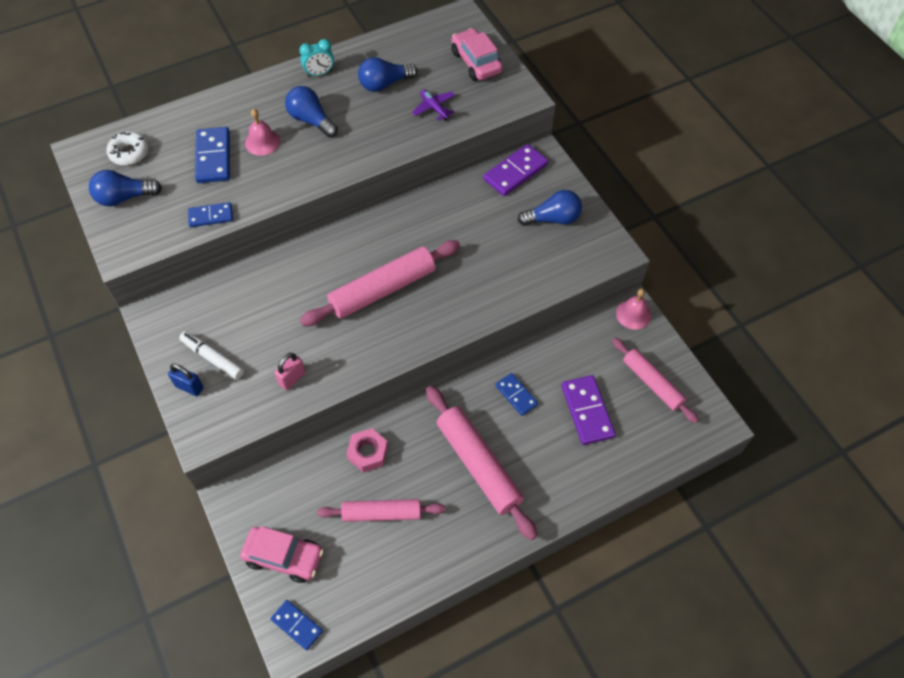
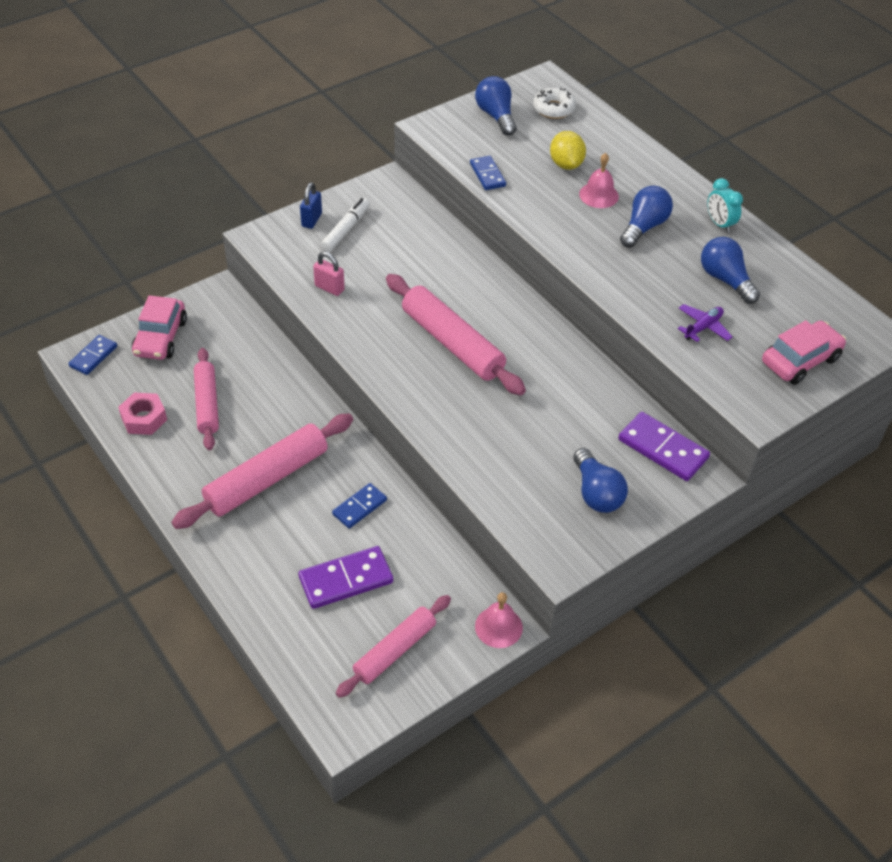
camera: 80 degrees right, 10 degrees down
(213, 157) = (566, 164): blue domino -> yellow lemon
(368, 453) = (275, 385): pink nut -> pink nut (144, 418)

